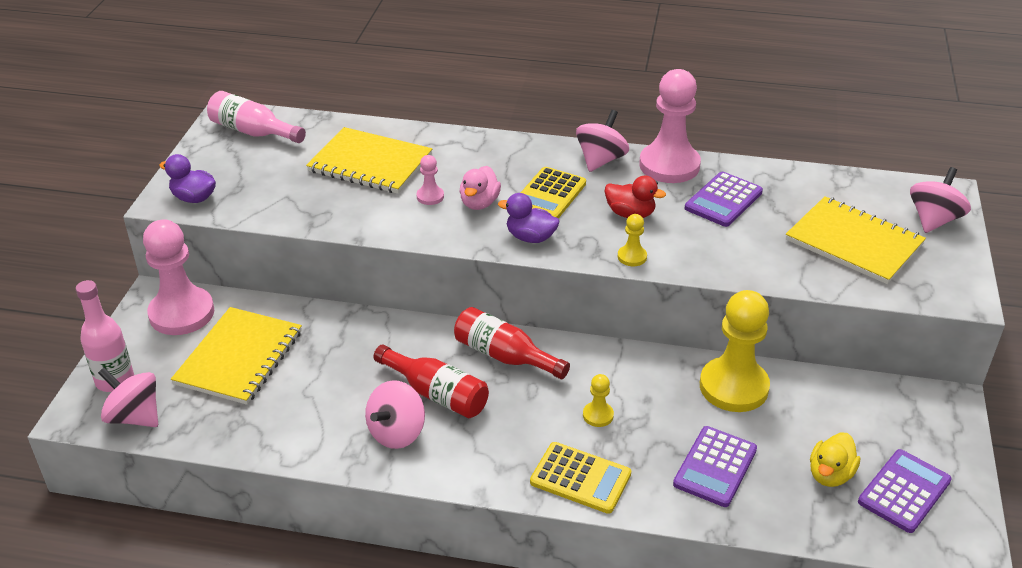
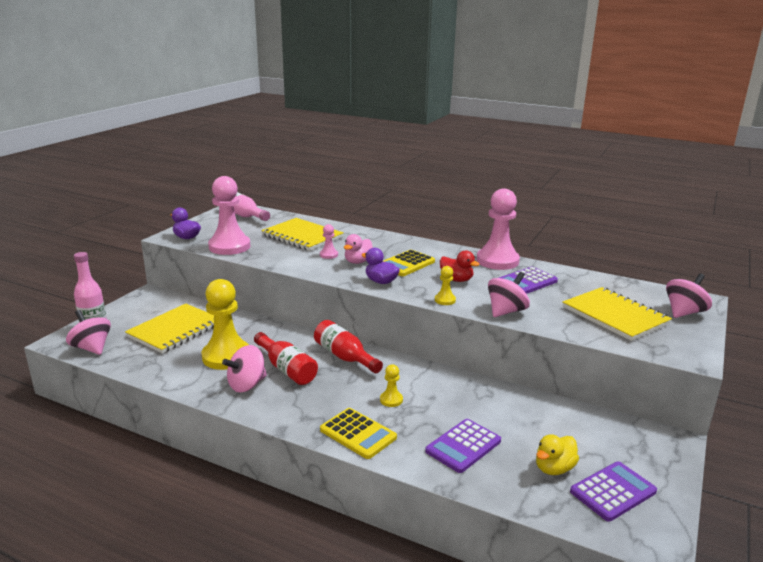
camera: 15 degrees right, 15 degrees down
(182, 313) = (157, 304): pink pawn -> pink pawn (229, 246)
(601, 160) = (451, 253): pink spinning top -> pink spinning top (506, 311)
(733, 387) = (501, 401): yellow pawn -> yellow pawn (226, 356)

